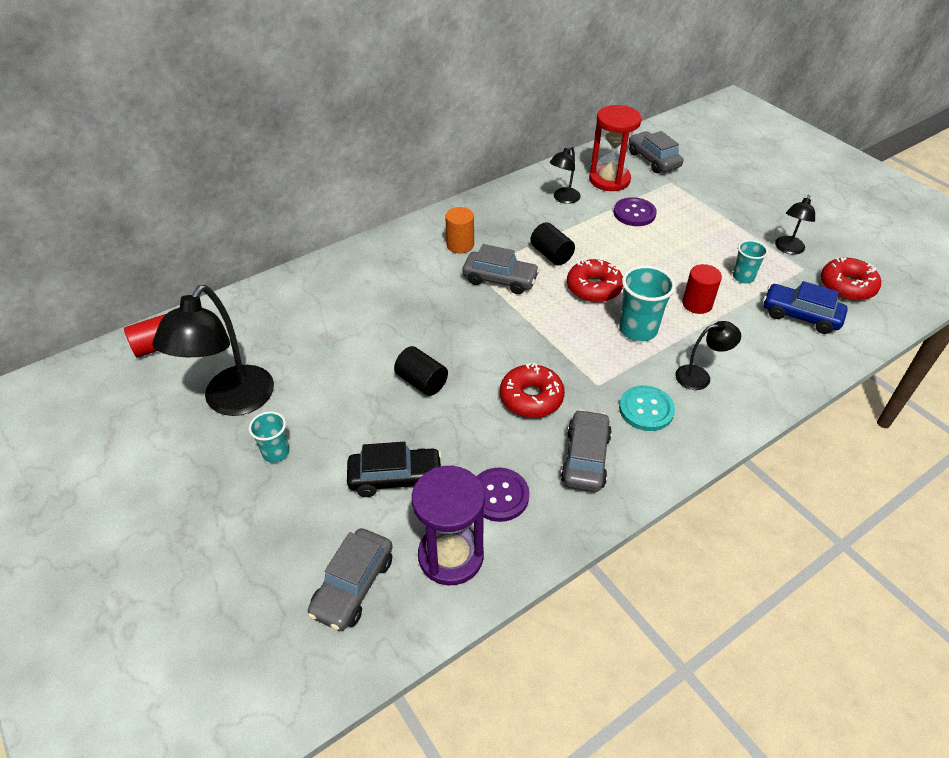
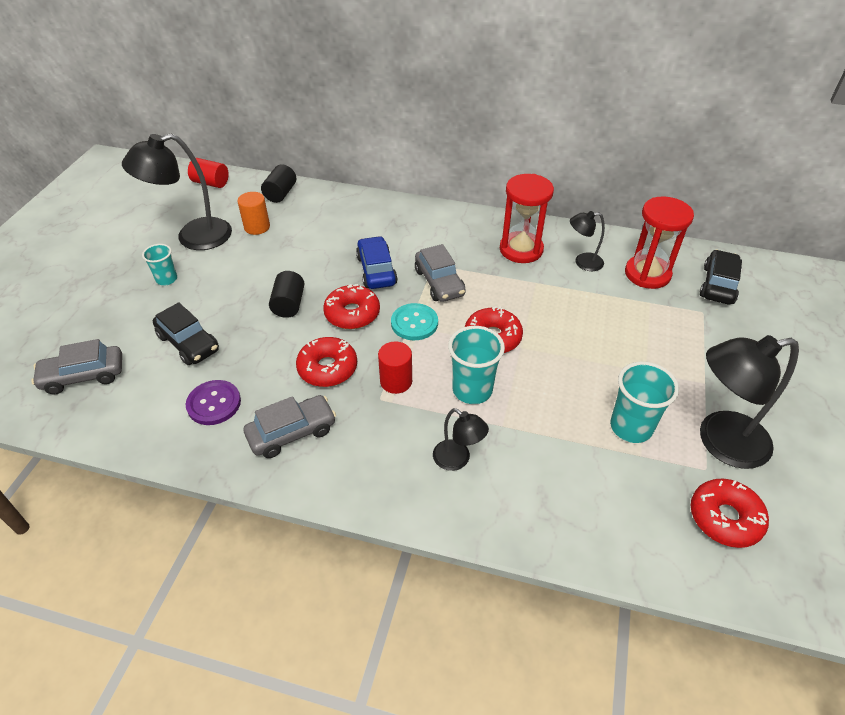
camera: 50 degrees right, 0 degrees up
(451, 556) = (140, 409): purple hourglass -> none
(460, 245) = (453, 242): orange cylinder -> orange cylinder (257, 227)
(480, 348) = (352, 314): none -> red donut
(513, 217) = (521, 249): none -> red hourglass
(551, 255) = (503, 293): black cylinder -> black cylinder (280, 193)
(634, 213) = (623, 312): purple button -> none
(646, 409) = (381, 443): turquoise button -> turquoise button (414, 323)
(653, 160) = (718, 285): grey car -> black car
(697, 304) = (551, 412): red cylinder -> red cylinder (396, 381)
(743, 277) = (631, 427): turquoise cup -> turquoise cup, size x1.64
(788, 249) = (720, 442): black lamp -> black lamp, size x1.93
(800, 315) = (628, 498): blue car -> blue car (376, 270)

